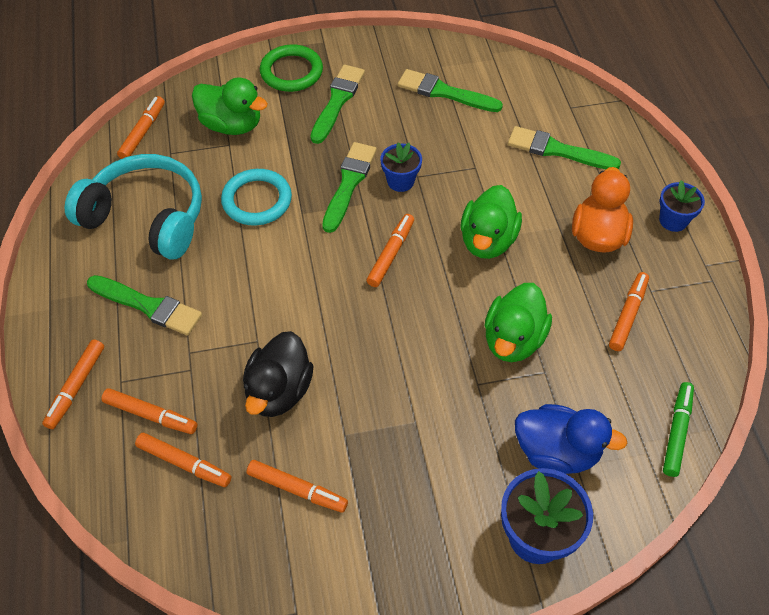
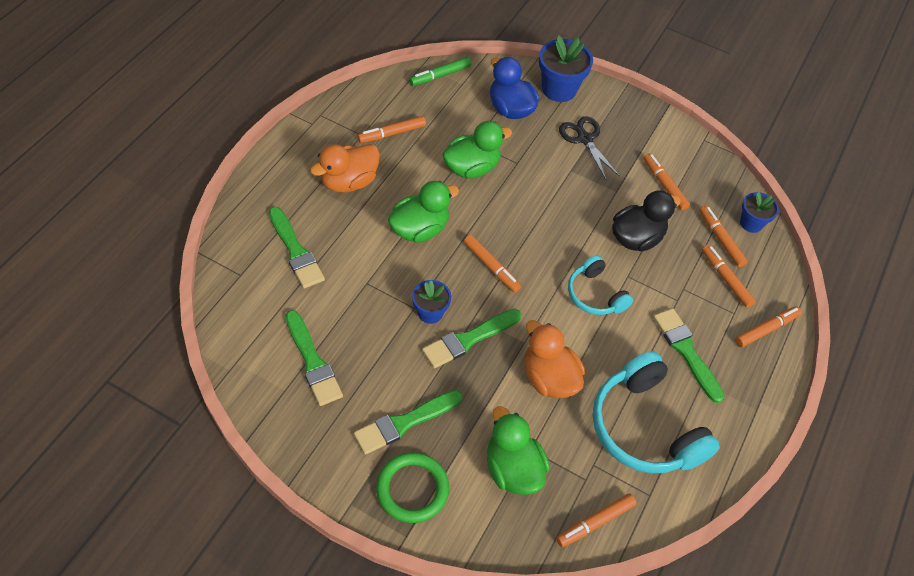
camera: 145 degrees left, 0 degrees up
(257, 200) = (549, 378): turquoise ring -> orange duck
(274, 298) = (595, 294): none -> turquoise headphones
(391, 254) = (491, 267): orange marker -> orange marker turned 105 degrees counterclockwise
(438, 480) = (584, 139): none -> black scissors
(673, 220) = (292, 156): blue flower pot -> blue flower pot (751, 223)

